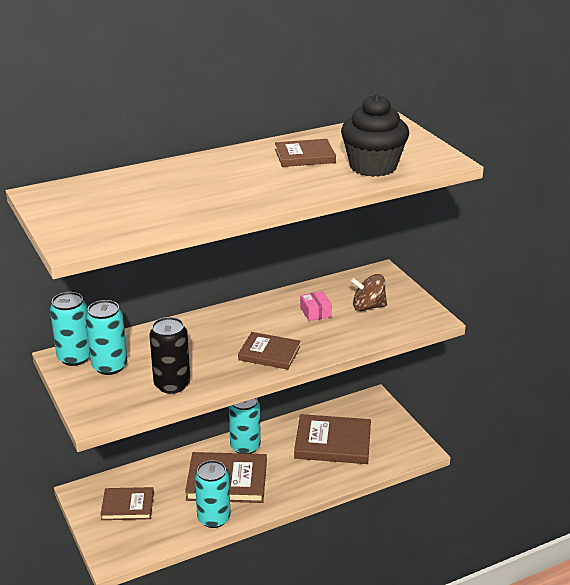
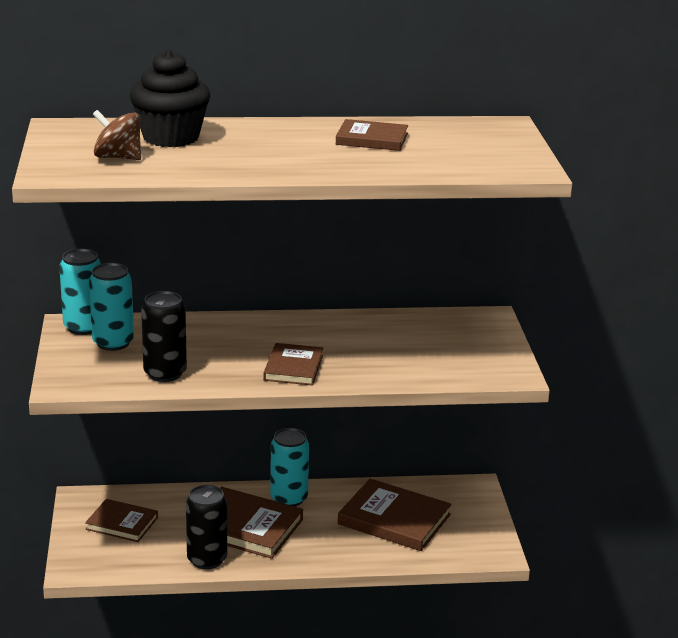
camera: 20 degrees right, 5 degrees down
(214, 518) = (207, 559): turquoise can -> black can
(269, 353) = (293, 367): brown book -> brown book turned 60 degrees clockwise
(315, 312) = (378, 340): pink box -> none
(368, 307) = (445, 347): brown spinning top -> brown spinning top (118, 157)
(373, 166) = (439, 161): black cupcake -> black cupcake (171, 137)

